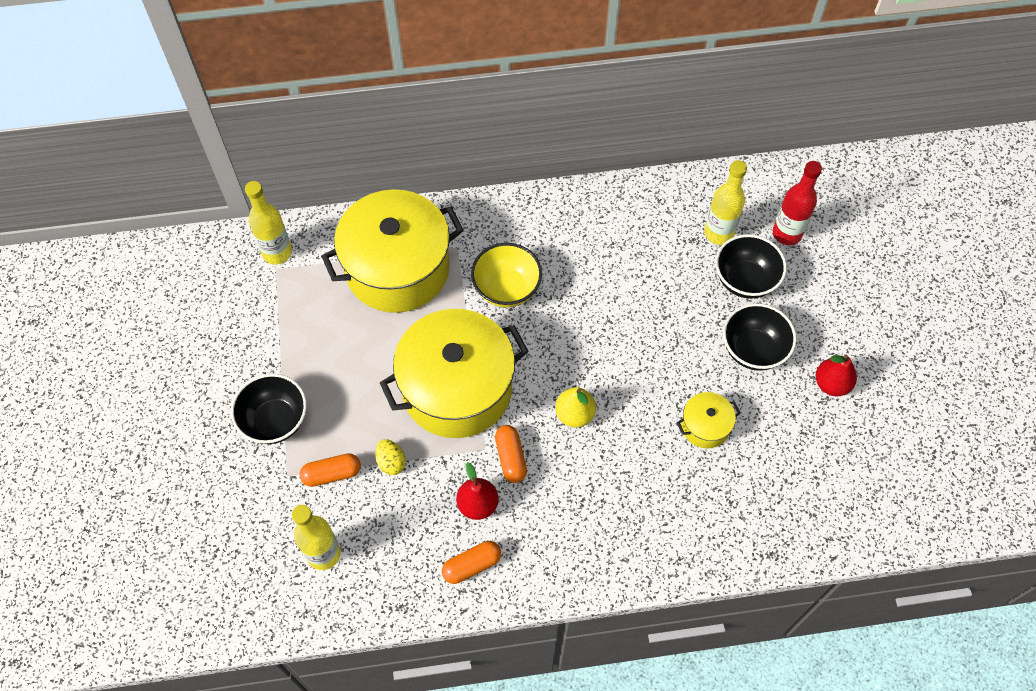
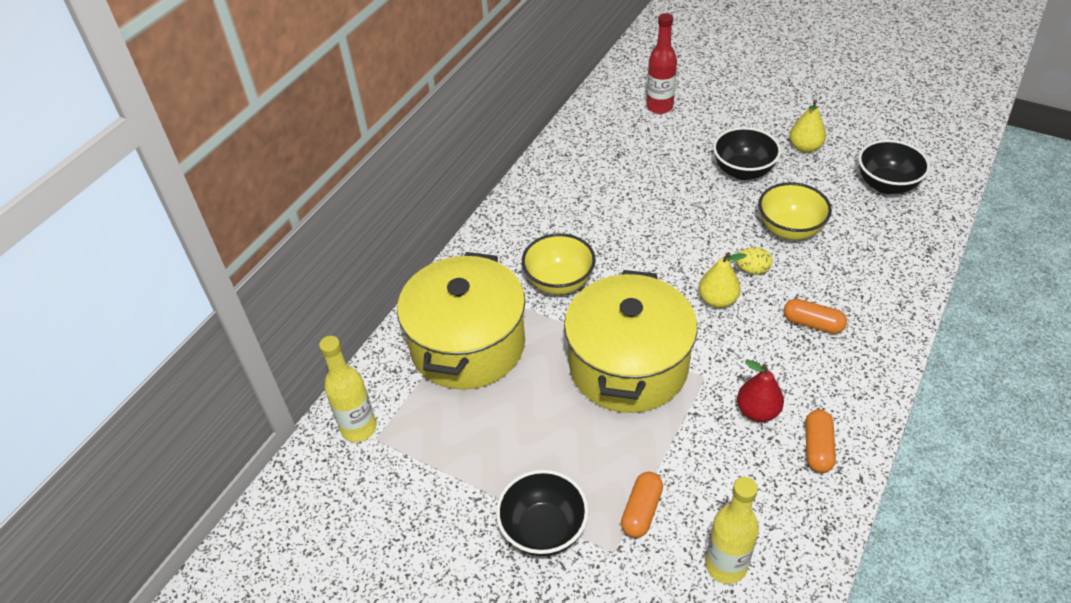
camera: 50 degrees left, 15 degrees down
(391, 462) = (665, 454): yellow egg -> yellow egg (752, 270)
(510, 457) = (727, 363): orange capsule -> orange capsule (812, 324)
(705, 426) = (789, 229): yellow pot -> yellow bowl
(718, 233) = (626, 139): yellow bottle -> none
(745, 280) = (679, 146): black bowl -> black bowl (886, 185)
(831, 384) = (804, 147): red pear -> yellow pear

